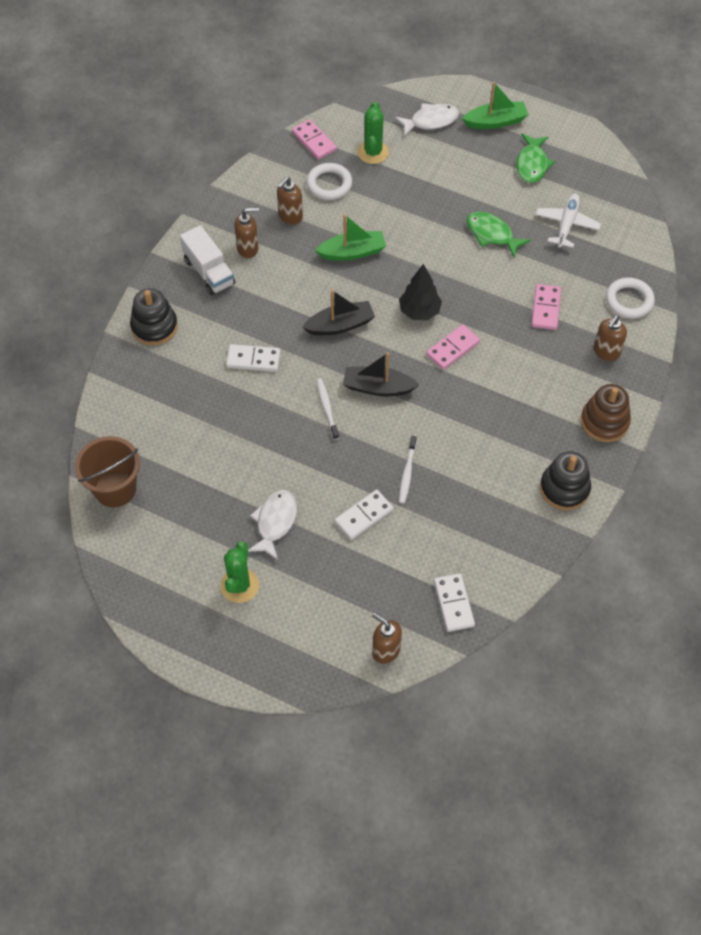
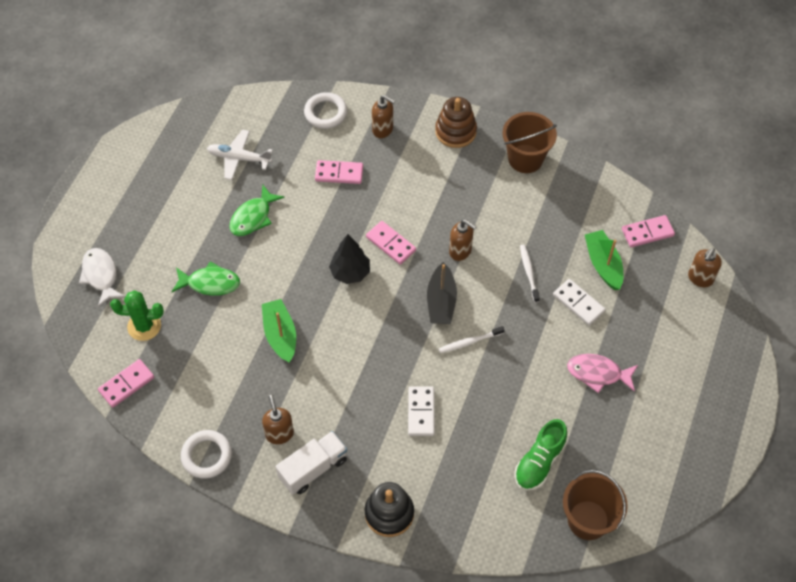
camera: 95 degrees left, 0 degrees up
(184, 454) = (539, 462): none -> green shoe
(239, 585) = (666, 395): green cactus -> none
(275, 522) = (598, 373): white fish -> pink fish
(290, 216) = (234, 397): brown soap dispenser -> brown soap dispenser (460, 251)
(329, 184) = (189, 364): white ring -> white ring (207, 456)
(340, 325) = (372, 338): black boat -> none
(407, 473) = (529, 272): white toothbrush -> white toothbrush turned 105 degrees counterclockwise
(454, 603) = (647, 232): white domino -> pink domino
(495, 122) = (104, 218): green boat -> green boat (603, 264)
(532, 164) = (162, 186): green fish -> green fish (210, 283)
(564, 488) = (525, 159): black stacking toy -> brown bucket

